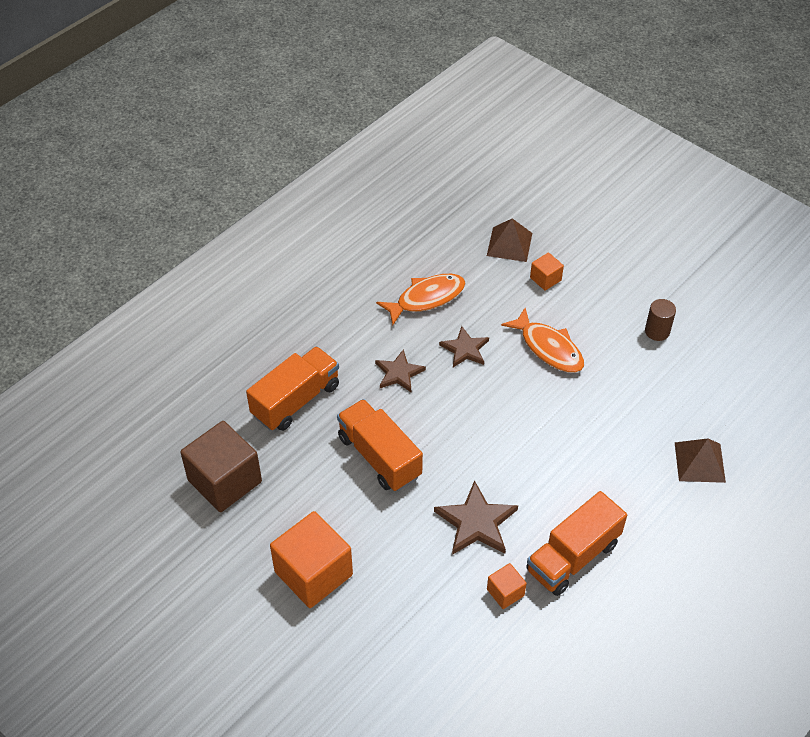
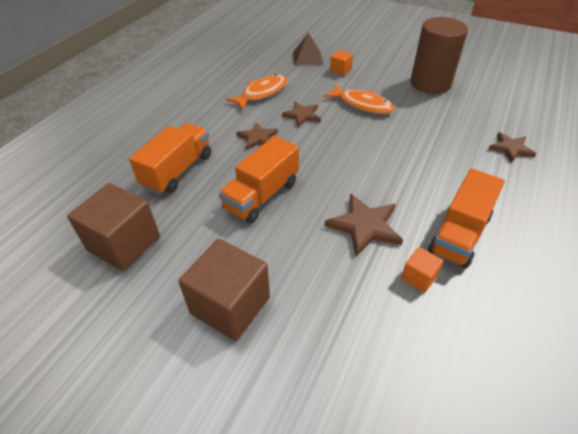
camera: 15 degrees left, 5 degrees down
(313, 573) = (230, 305): orange cube -> brown cube
(379, 457) = (261, 195): orange truck -> orange truck turned 90 degrees counterclockwise
(657, 331) = (430, 83): brown cylinder -> brown cylinder, size x2.23
(699, 462) = (510, 149): brown pyramid -> brown star

